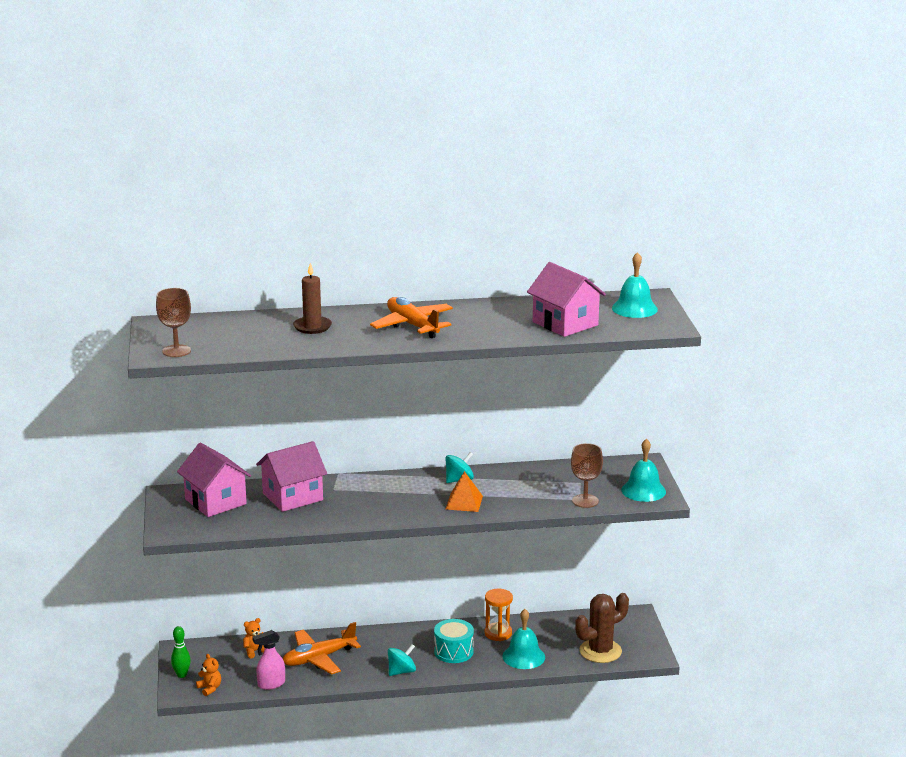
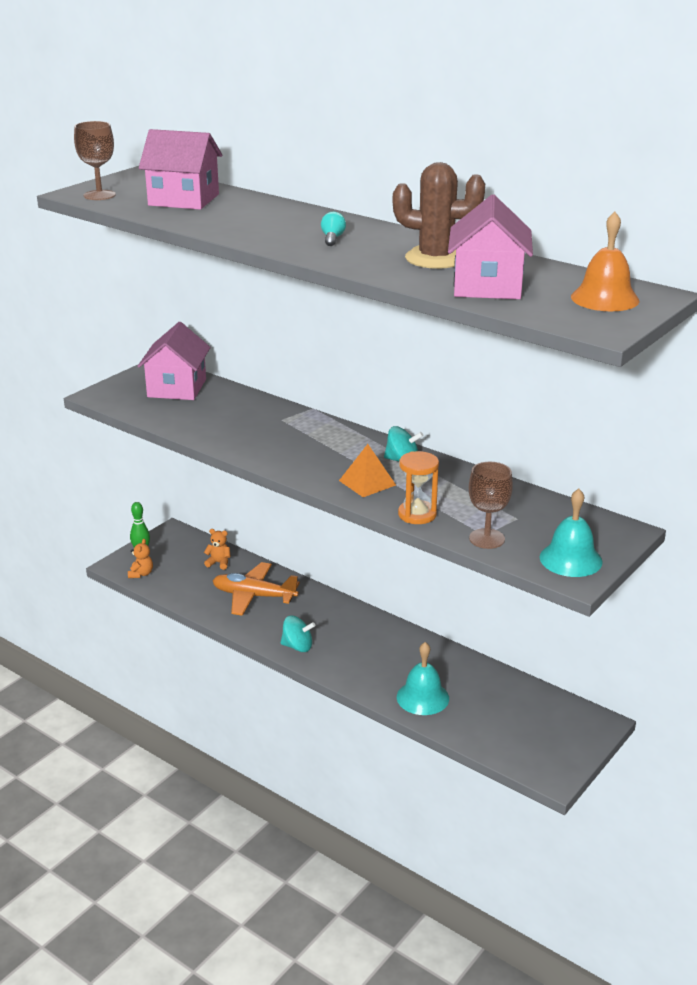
camera: 45 degrees right, 5 degrees up
(271, 684) = (186, 596): pink spray bottle -> none
(292, 497) = (238, 410): pink house -> pink house (183, 200)
(312, 327) = (246, 212): brown candle -> none
(412, 325) = (332, 238): orange plane -> turquoise light bulb
(453, 651) = (368, 655): turquoise drum -> none
(498, 633) = (434, 661): orange hourglass -> orange hourglass (417, 514)
(600, 651) = (504, 738): brown cactus -> brown cactus (435, 258)
(634, 308) = (605, 298): turquoise bell -> orange bell

